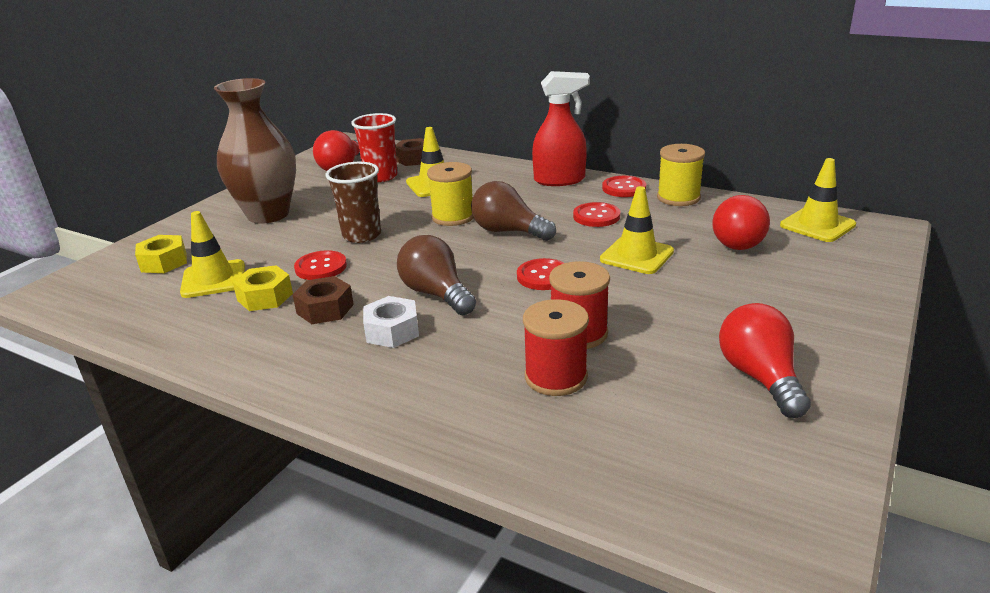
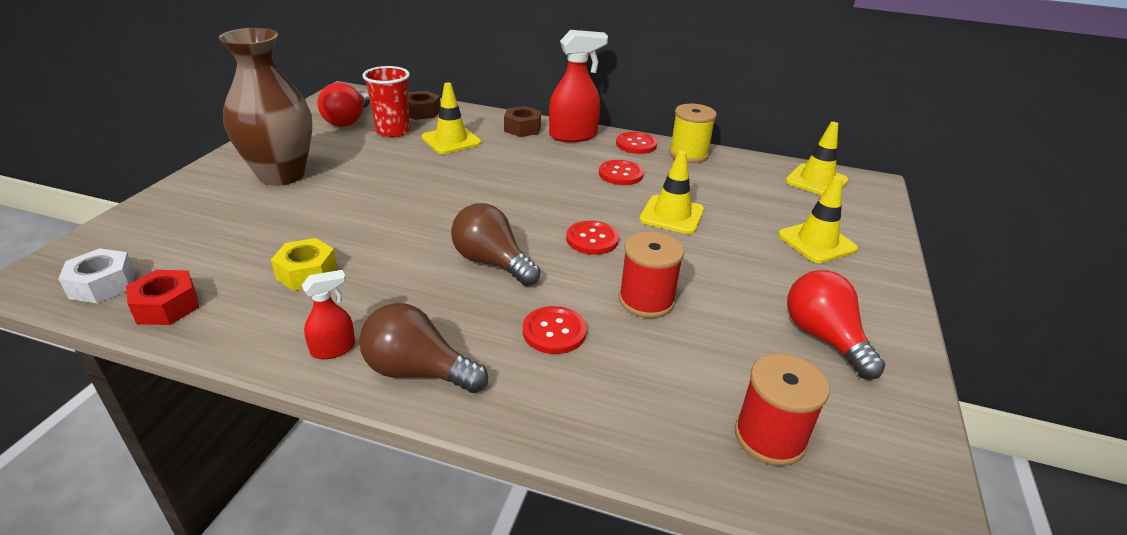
camera: 15 degrees left, 5 degrees up
(142, 319) = (167, 306): none -> red nut
(164, 262) = (174, 234): yellow nut -> none
(213, 279) = (240, 254): yellow traffic cone -> yellow traffic cone (817, 242)
(269, 360) = (333, 349): none -> red spray bottle
(321, 267) = (359, 236): red button -> red button (554, 332)
(325, 309) = (379, 285): brown nut -> brown nut (522, 128)
(361, 235) = (392, 198): brown cup -> none
(392, 331) = (459, 307): white nut -> white nut (103, 285)
(453, 217) = (481, 176): yellow spool -> none
(508, 231) = (542, 191): brown light bulb -> brown light bulb (418, 371)
(556, 377) = (640, 350): red spool -> red spool (770, 437)
(735, 240) = (753, 197): red light bulb -> none

